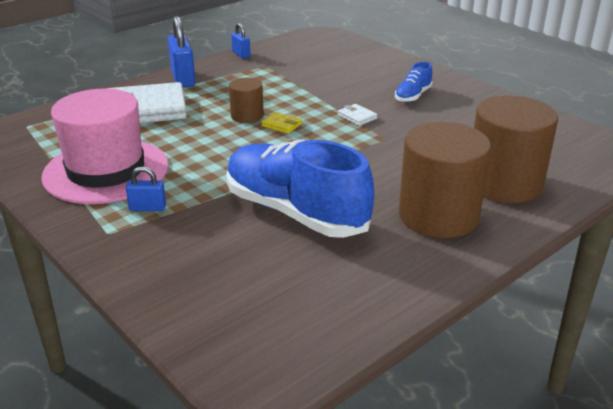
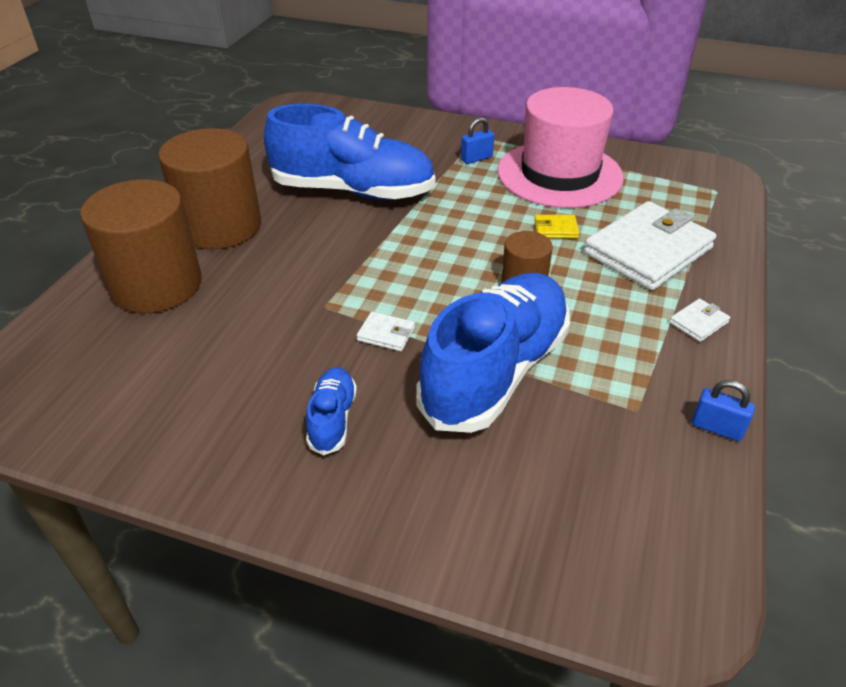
camera: 150 degrees right, 10 degrees up
(183, 79) = (698, 322): blue padlock -> white wallet
(281, 125) = (467, 284): yellow wallet -> yellow wallet (555, 229)
(313, 90) = (495, 371): none -> blue shoe

